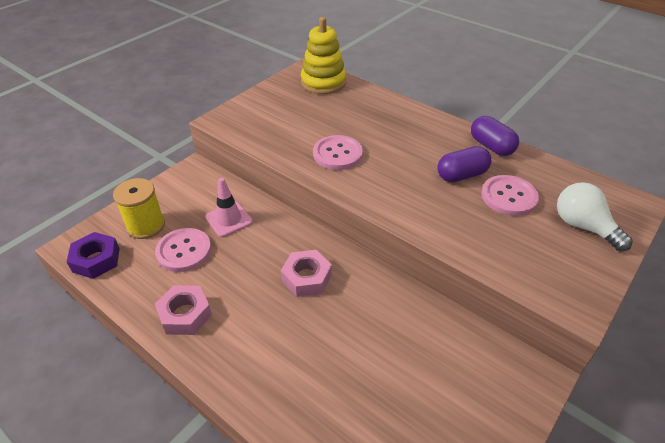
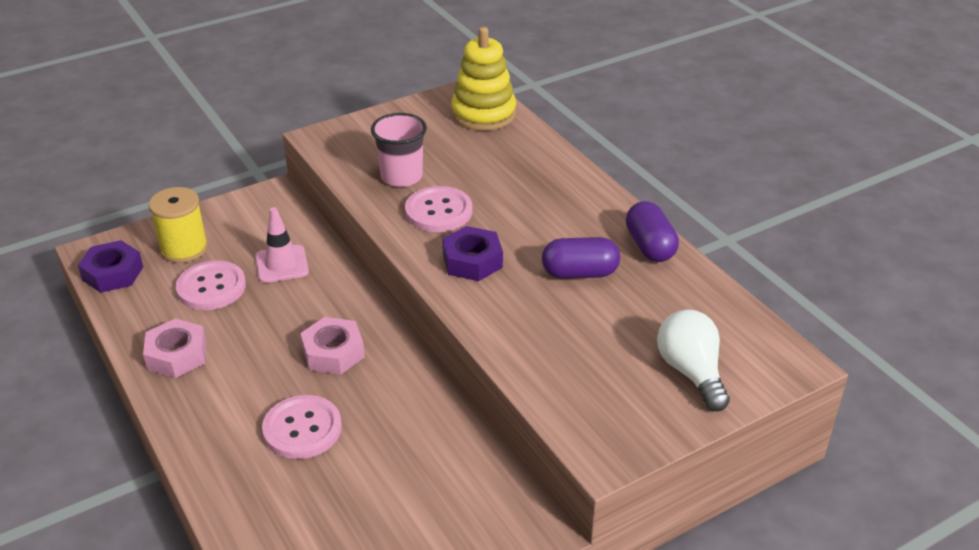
camera: 20 degrees right, 5 degrees down
(295, 135) = (401, 176): none -> pink cup
(385, 184) = (472, 261): none -> purple nut
(509, 197) = (621, 313): pink button -> pink button (302, 429)

